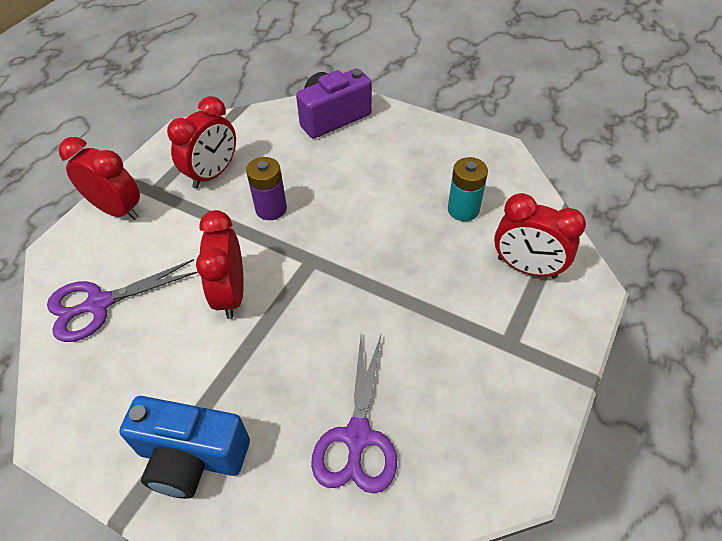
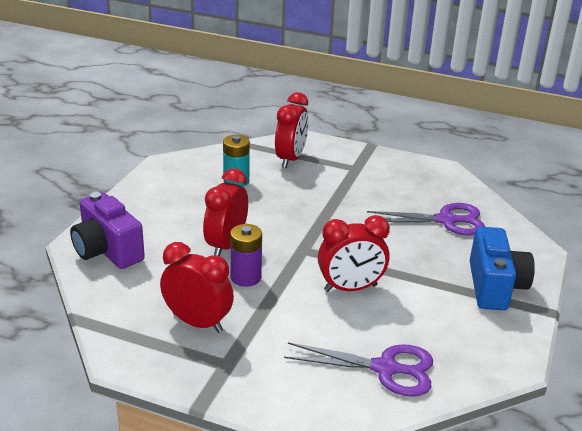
camera: 100 degrees left, 20 degrees down
(99, 304) = (385, 369): purple scissors -> purple scissors turned 45 degrees counterclockwise
(117, 210) = (259, 387): red clock -> red clock (226, 245)

